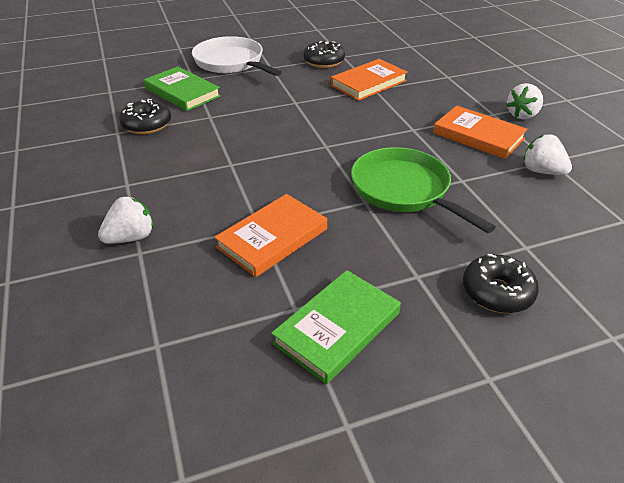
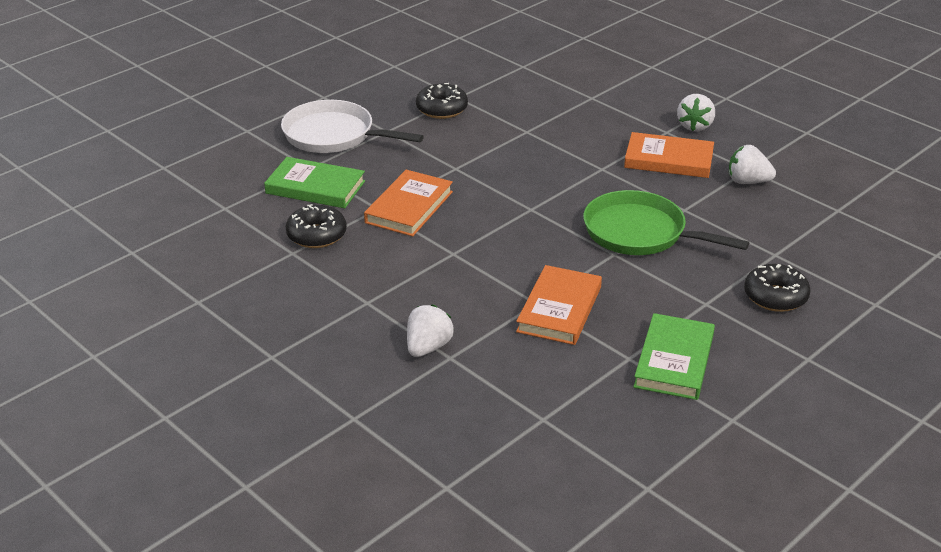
camera: 25 degrees left, 5 degrees down
(368, 83) = (515, 125): orange book -> orange book (409, 207)

